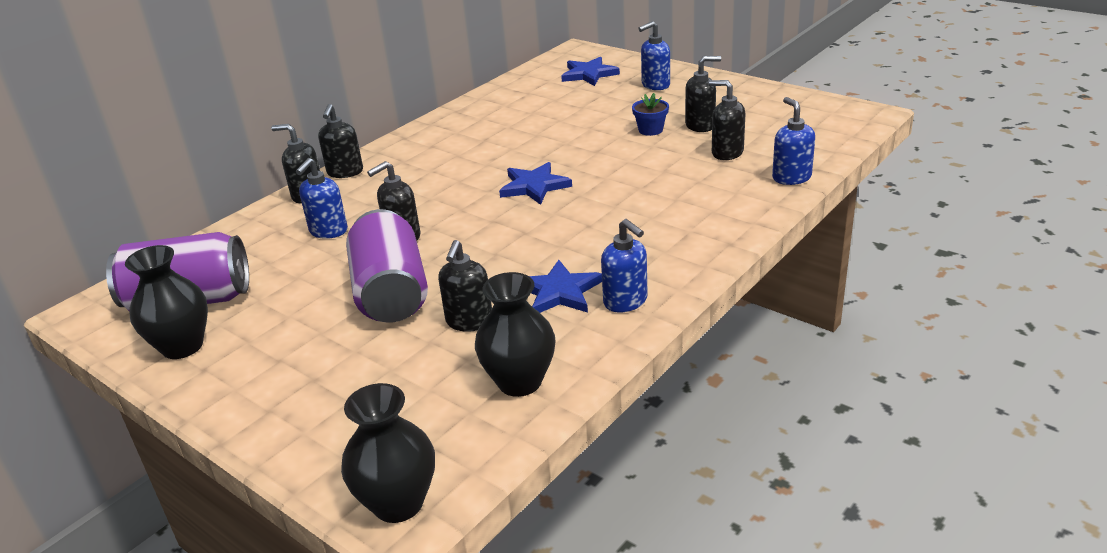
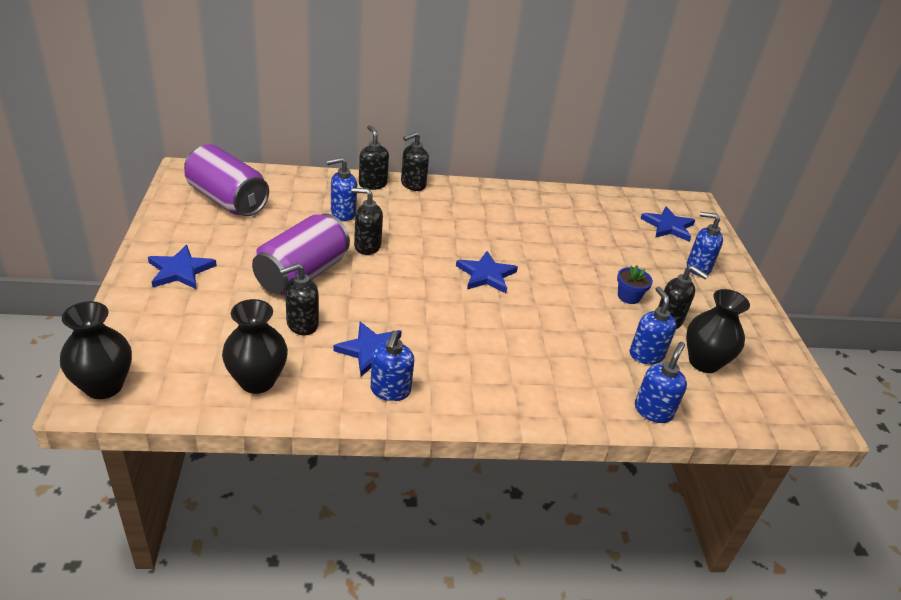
camera: 40 degrees right, 5 degrees up
(182, 346) = (184, 222): black vase -> black vase (704, 362)
(269, 378) = (180, 270): none -> blue star
(727, 153) = (646, 355): black soap dispenser -> blue soap dispenser

